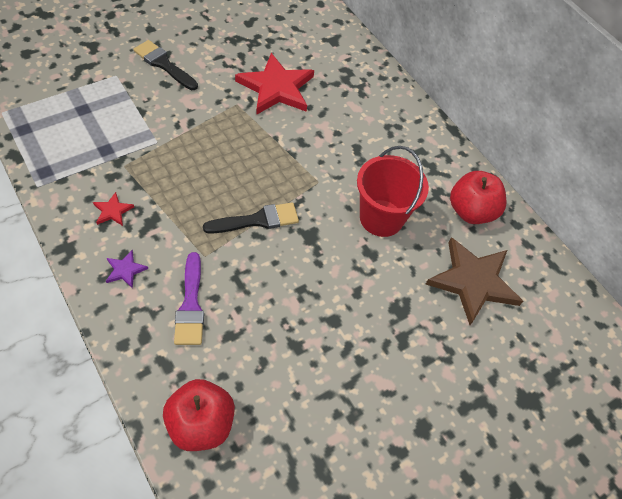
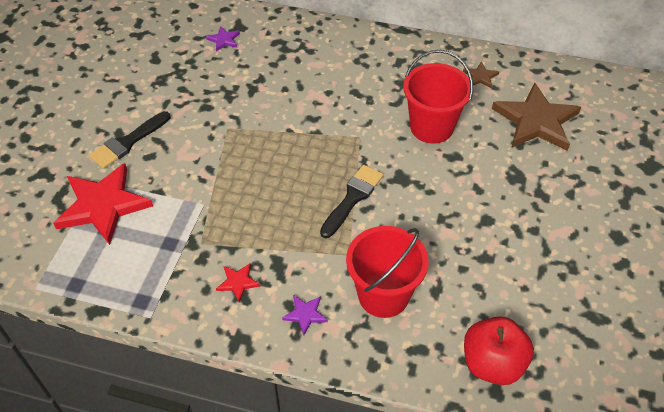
camera: 35 degrees left, 5 degrees down
(164, 64) = (128, 142): black brush -> black brush turned 45 degrees counterclockwise
(190, 305) = (383, 295): purple brush -> red bucket
(276, 88) = (242, 93): red star -> red star (103, 205)
(310, 42) = (224, 40): none -> purple star
(471, 211) = (480, 77): red apple -> brown star

